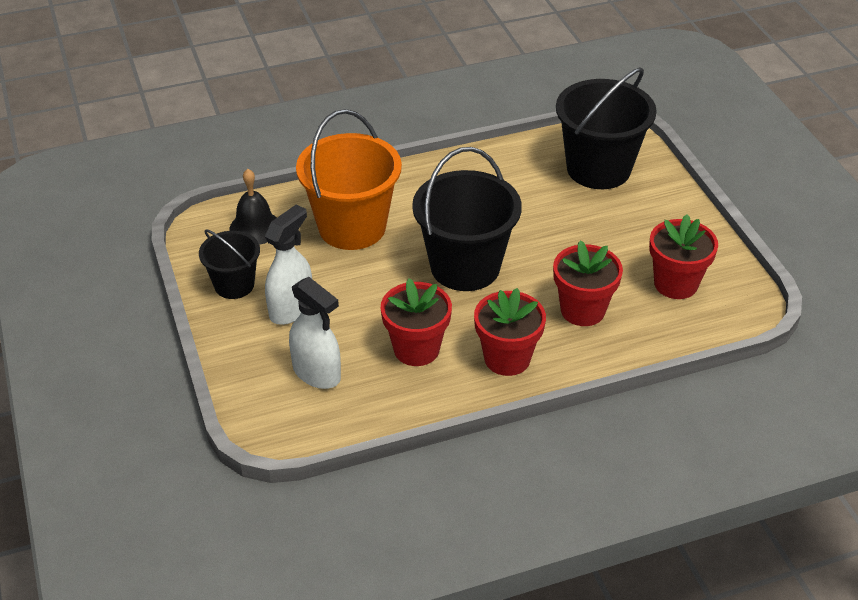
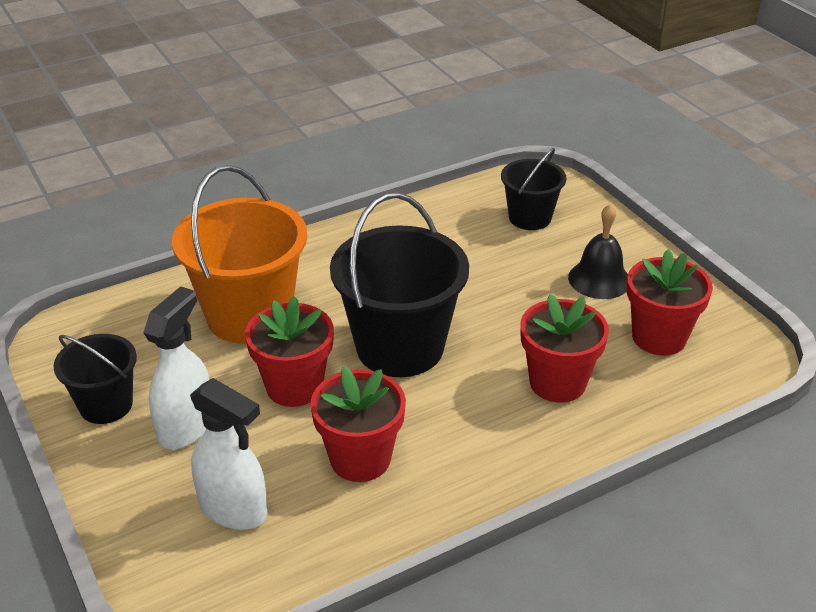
camera: 10 degrees left, 5 degrees down
(255, 228) = (125, 330): black bell -> black bell (599, 279)
(507, 358) = (479, 456): red flower pot -> red flower pot (294, 387)
(598, 169) = (530, 218): black bucket -> black bucket, size x0.56

